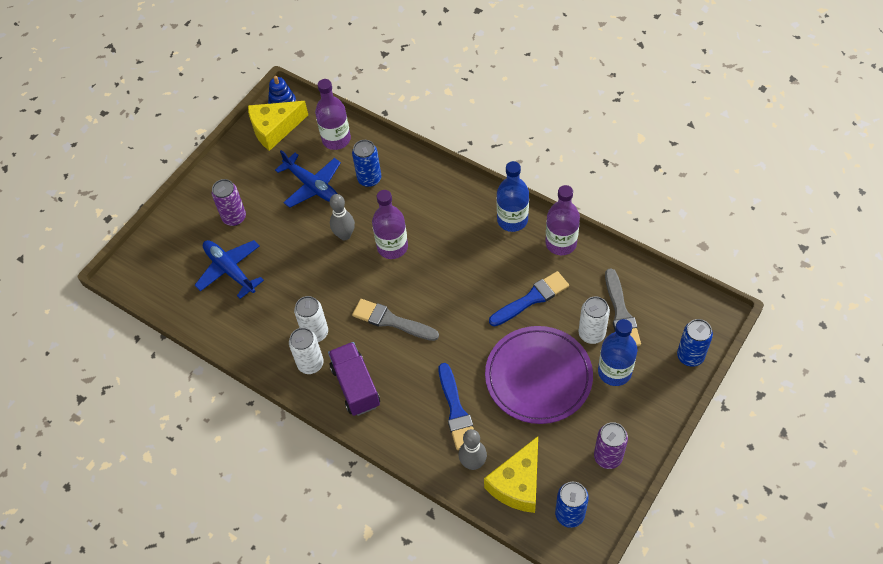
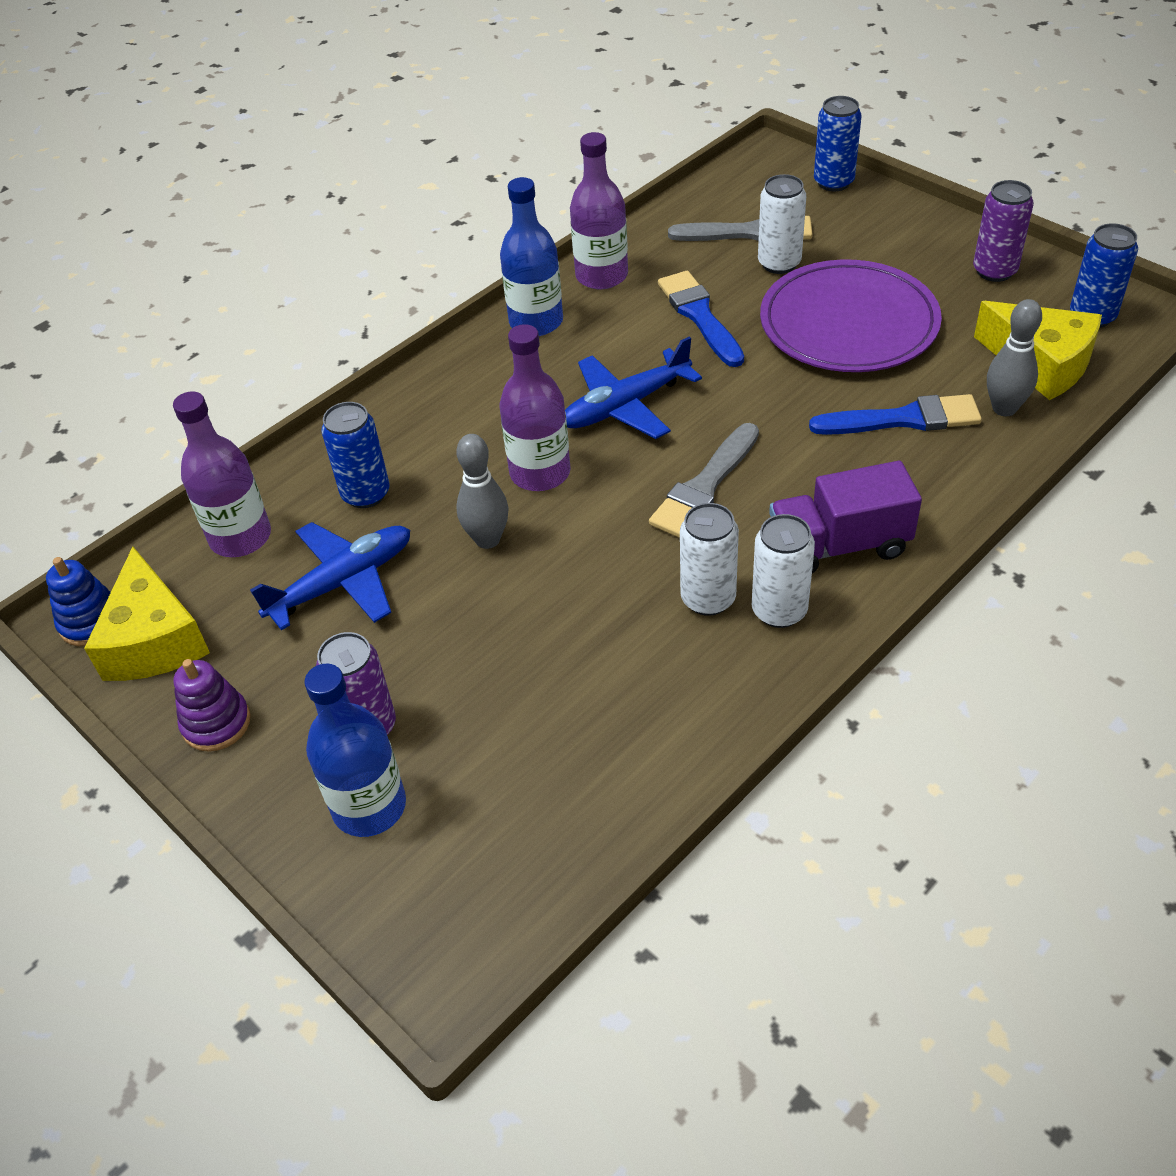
camera: 80 degrees left, 10 degrees down
(230, 270) = (511, 740): blue plane -> blue plane (626, 406)
(233, 165) = (216, 723): none -> purple stacking toy
(614, 371) = (849, 249): blue bottle -> blue bottle (369, 806)

